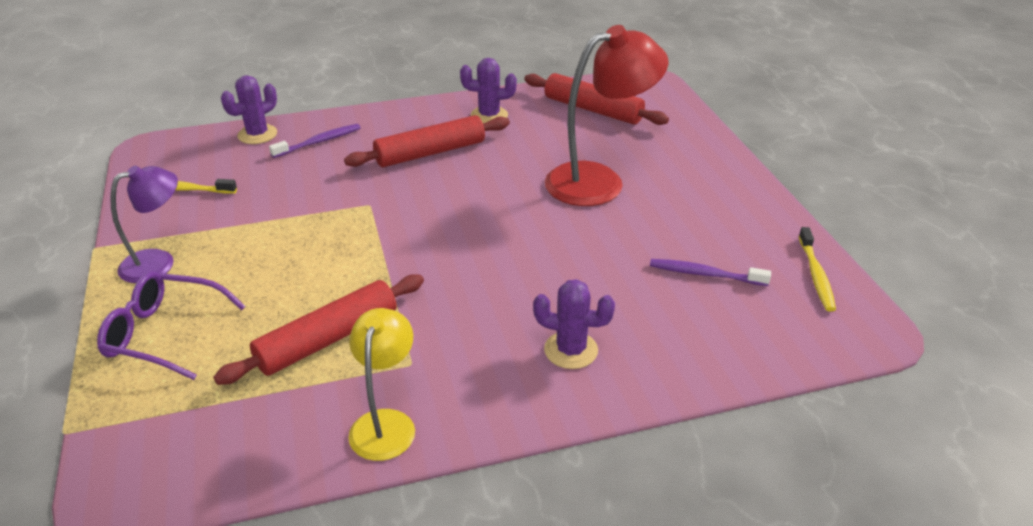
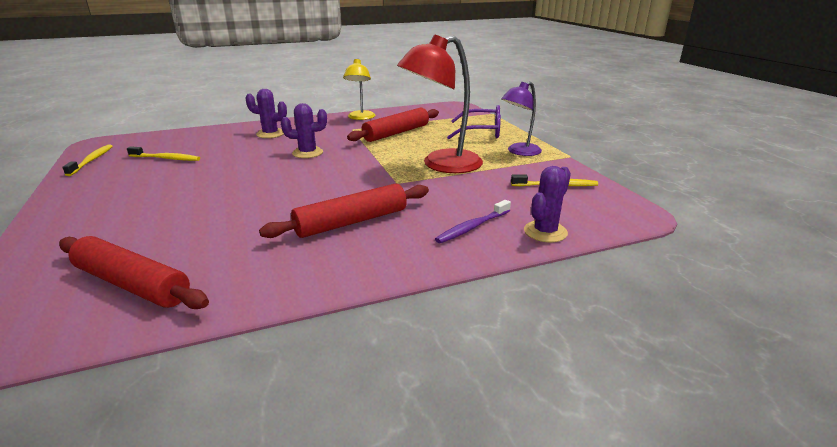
camera: 175 degrees right, 10 degrees down
(489, 115) = (279, 268): purple cactus -> purple cactus (307, 153)
(599, 181) = (193, 205): red lamp -> red lamp (441, 165)
(705, 274) = (166, 158): purple toothbrush -> yellow toothbrush

